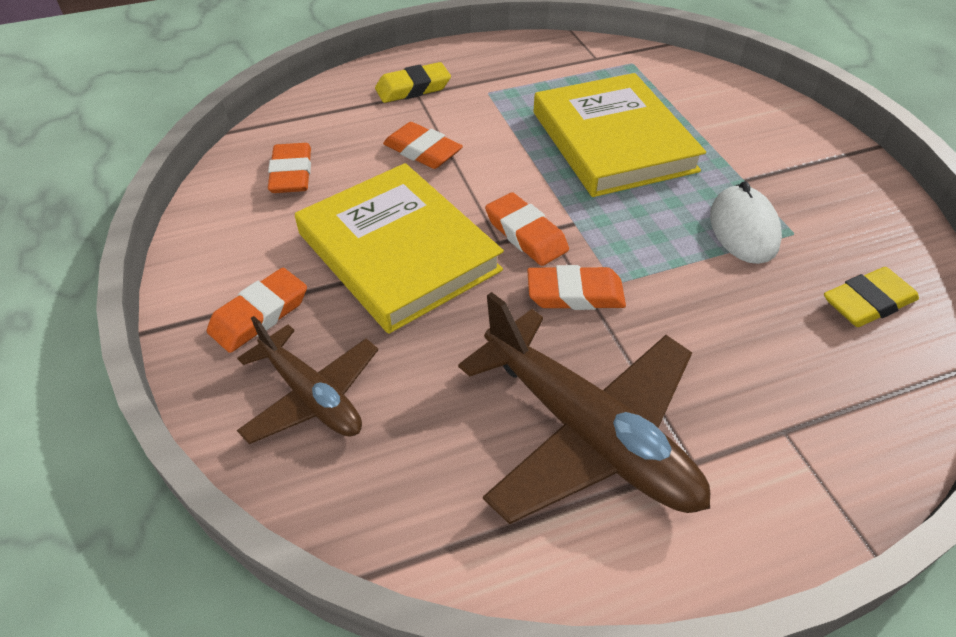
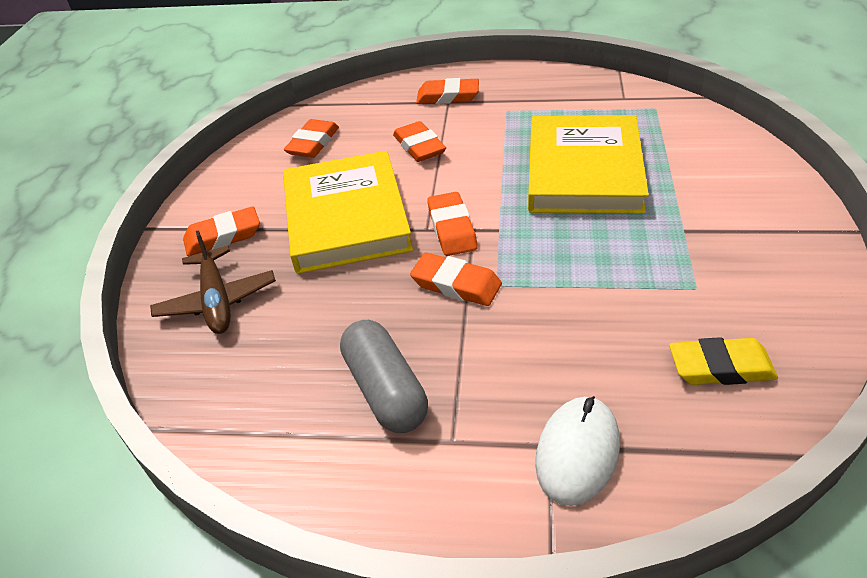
camera: 30 degrees right, 5 degrees down
(413, 88) = (448, 96): yellow eraser -> orange eraser
(587, 433) = (385, 390): brown plane -> grey capsule
(743, 229) = (647, 271): white mouse -> white mouse (577, 452)

